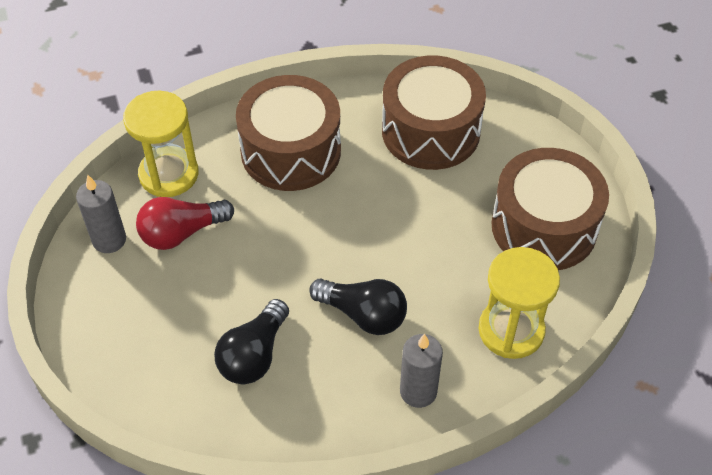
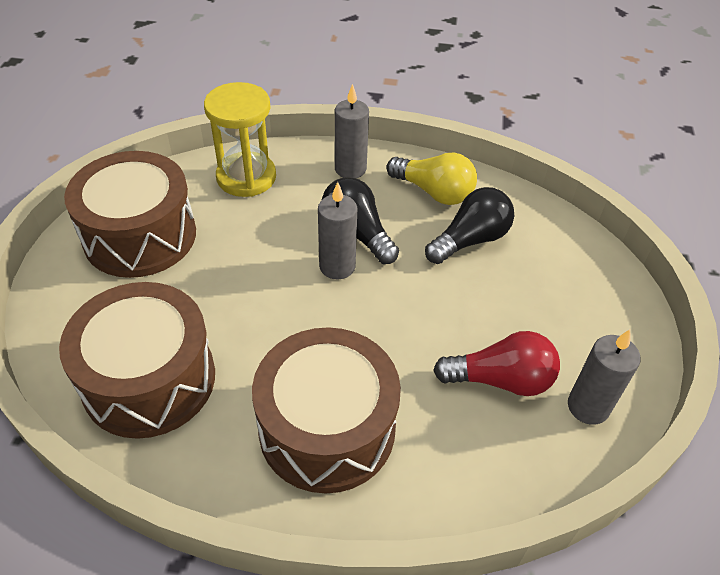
camera: 155 degrees left, 5 degrees down
(169, 174) = (493, 465): yellow hourglass -> none
(316, 401) = (434, 192): none -> yellow light bulb
(359, 272) = (337, 266): none -> grey candle

